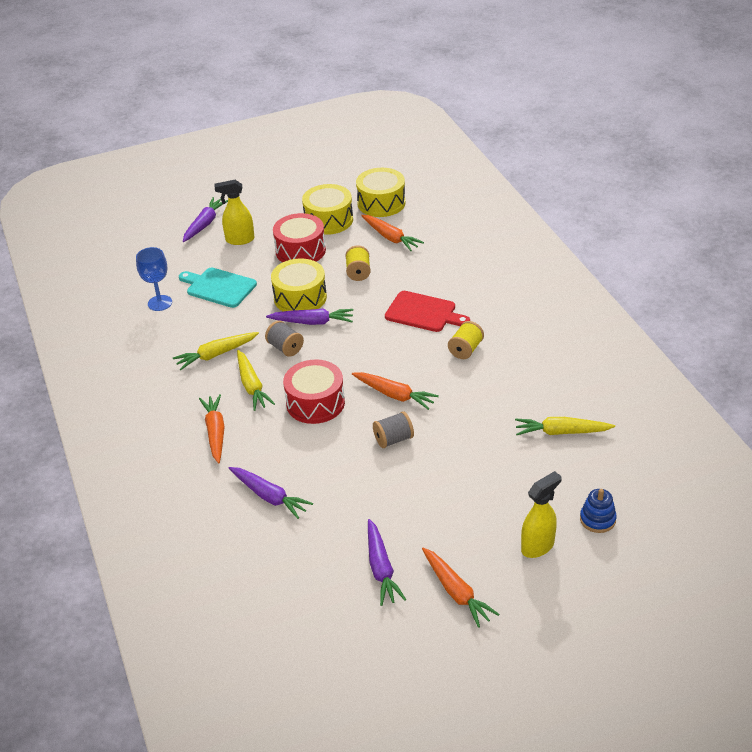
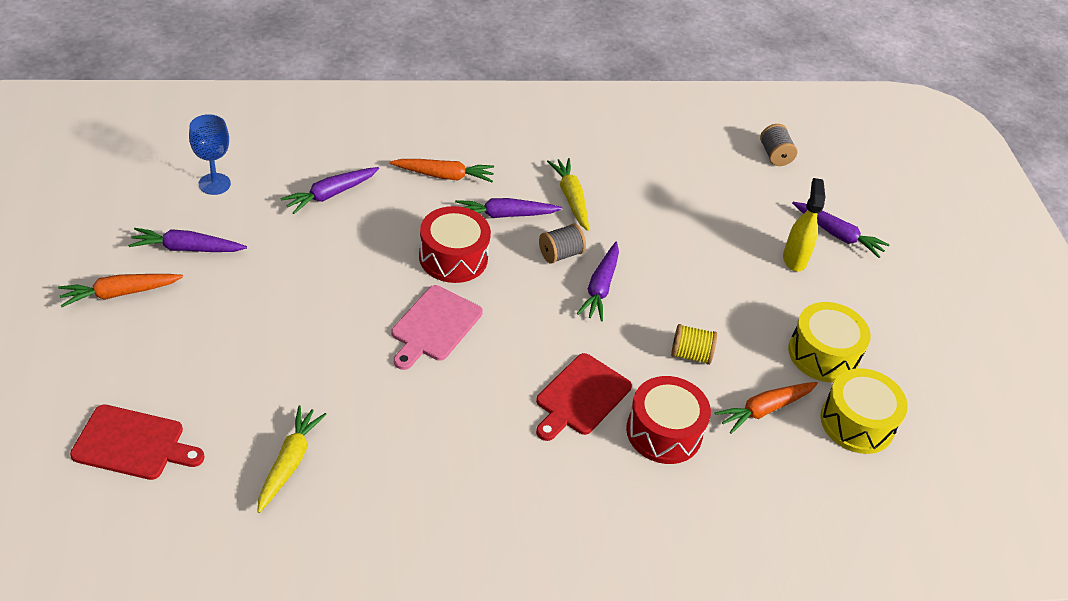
camera: 95 degrees right, 5 degrees up
(160, 303) = (682, 172): blue goblet -> blue goblet (214, 184)
(219, 287) = (698, 223): turquoise cutting board -> none
(252, 386) = (505, 215): yellow carrot -> purple carrot
(300, 250) = (756, 310): red drum -> red drum (664, 432)
(300, 297) = (653, 287): yellow drum -> none
(393, 439) = (361, 305): grey spool -> grey spool (775, 155)
(395, 395) = (434, 326): orange carrot -> pink cutting board
(465, 349) = (488, 417): yellow spool -> none
(538, 546) = (132, 376): yellow spray bottle -> none
(597, 519) = (133, 444): blue stacking toy -> red cutting board

